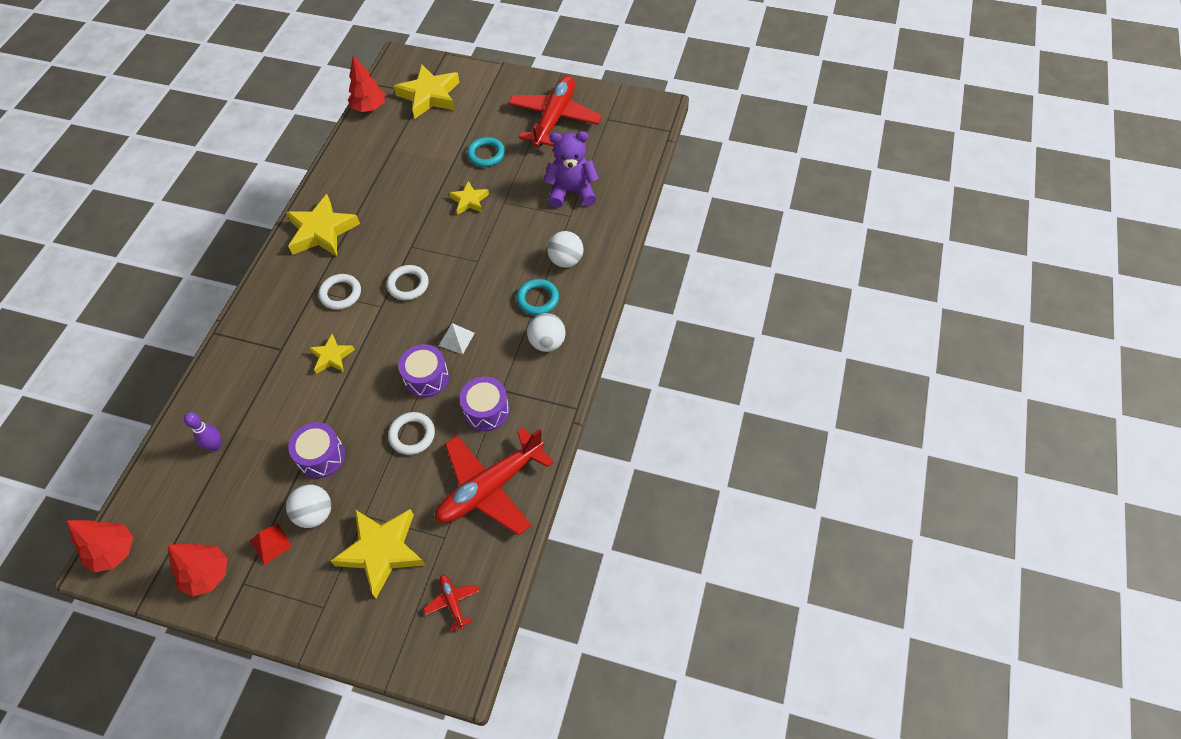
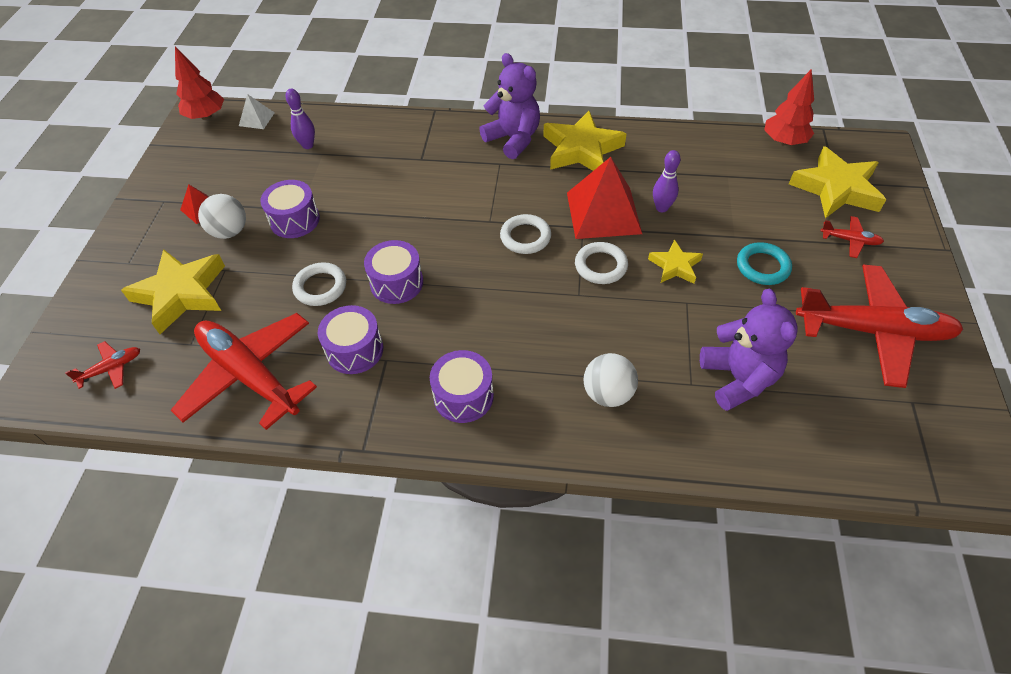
camera: 80 degrees right, 5 degrees down
(207, 574) = (176, 176): red tree -> none
(286, 276) = (513, 139): none -> purple teddy bear
(332, 356) = (416, 198): yellow star -> none
(340, 294) = (500, 185): white ring -> white ring (600, 266)
(401, 231) = (603, 212): none -> red pyramid
(410, 195) = (661, 208): none -> purple bowling pin
(456, 339) = (455, 299): white pyramid -> white pyramid (256, 119)
(479, 104) = (850, 240): none -> red plane
(538, 299) = (532, 372): turquoise ring -> none
(547, 342) = (463, 396): white ball -> purple drum

